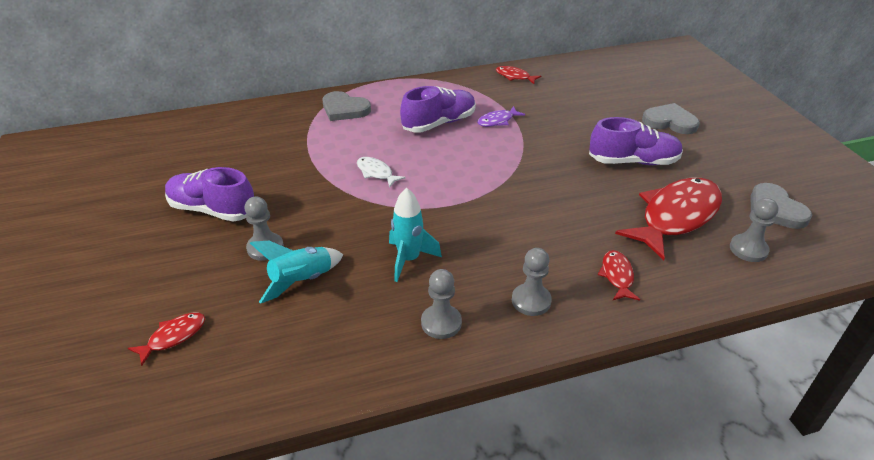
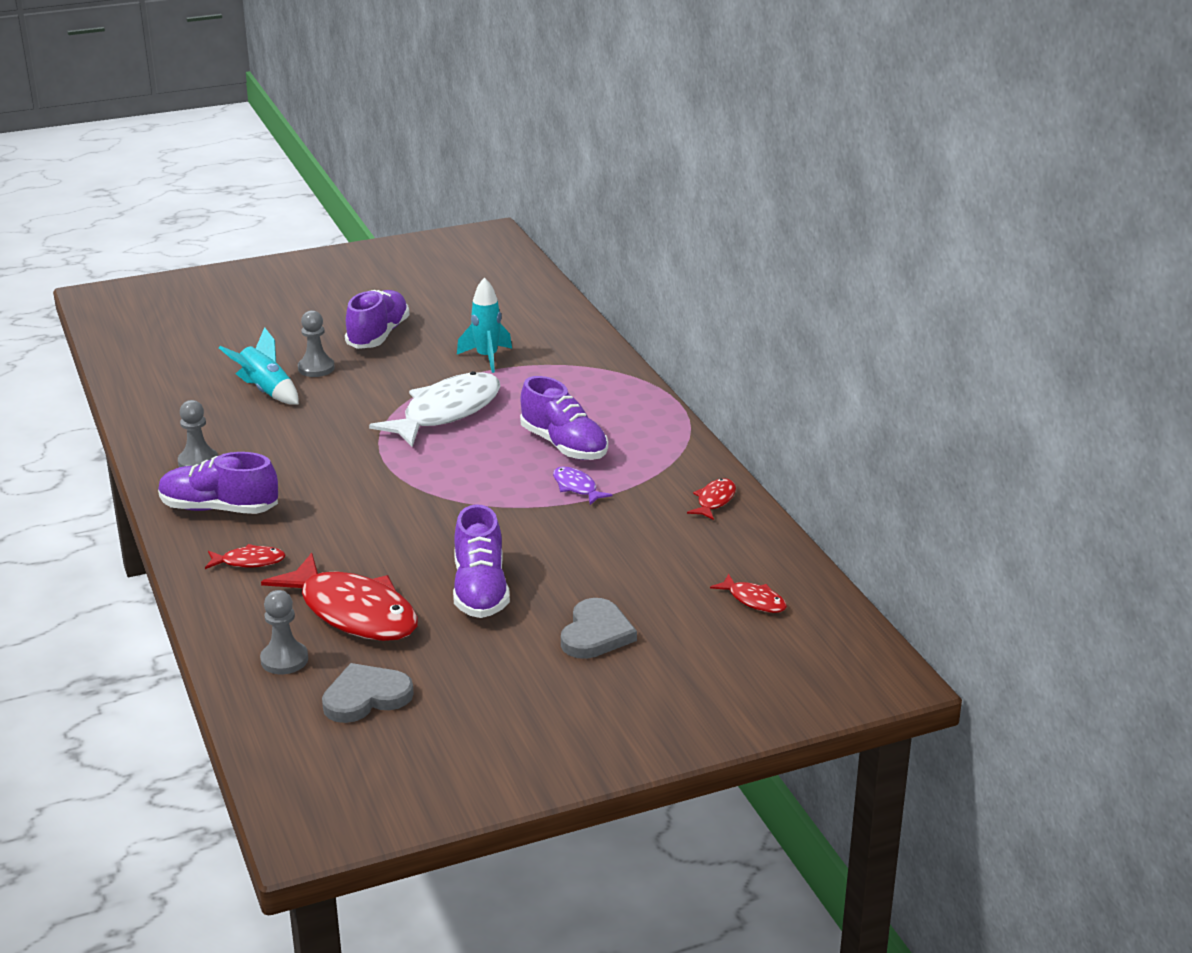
camera: 85 degrees right, 10 degrees down
(173, 337) = (205, 347): red fish -> red fish (754, 600)
(344, 109) = (590, 381): grey heart -> none
(376, 173) = (446, 412): white fish -> white fish, size x2.21
(409, 259) = (290, 441): turquoise rocket -> turquoise rocket (487, 358)
(531, 301) = (219, 509): grey pawn -> purple shoe

